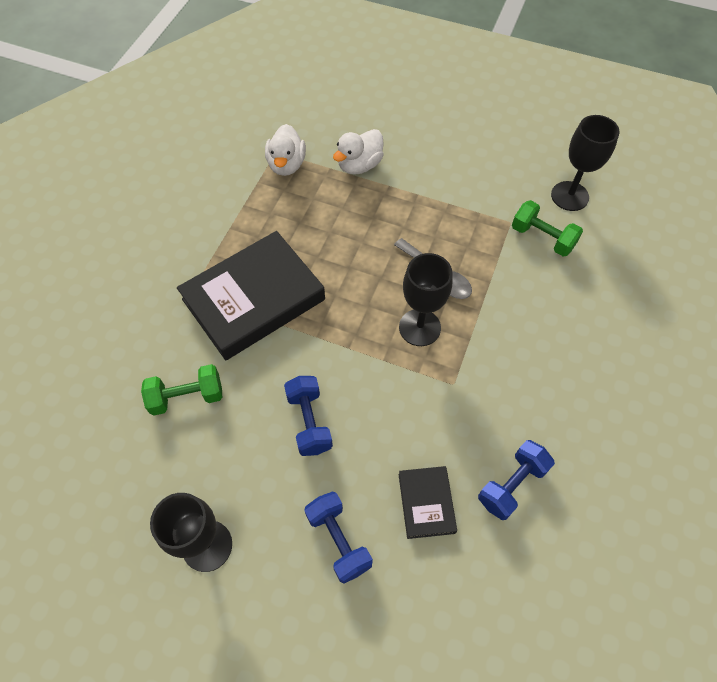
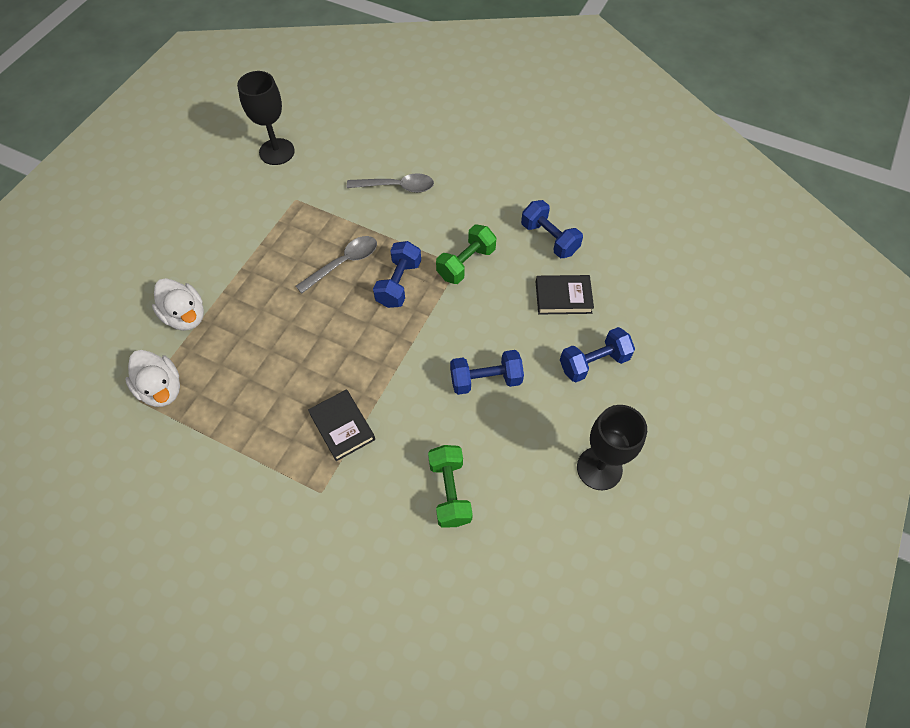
camera: 85 degrees left, 0 degrees up
(253, 299) = (342, 427): black book -> black book, size x0.47
(286, 165) = (162, 389): white duck -> white duck turned 45 degrees clockwise
(419, 327) = (398, 283): black goblet -> blue dumbbell
(542, 238) = (319, 179): green dumbbell -> green dumbbell (466, 263)
(551, 311) = (397, 187): none -> grey spoon

